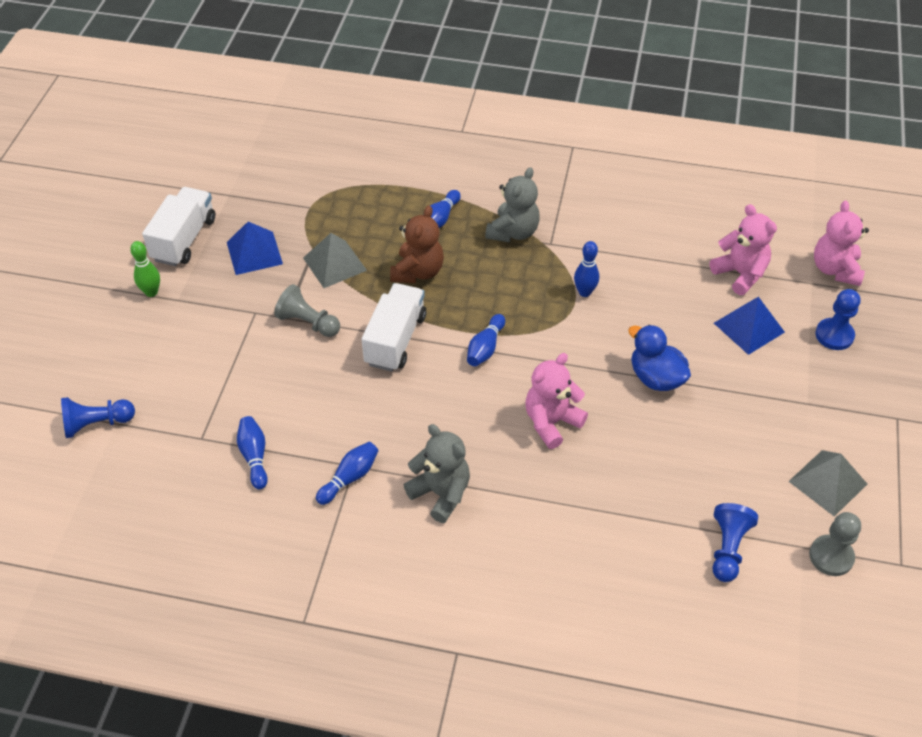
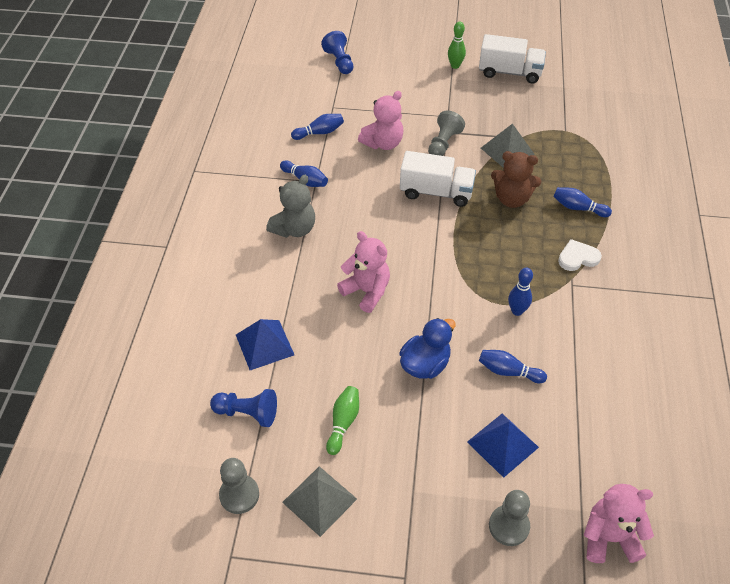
camera: 85 degrees right, 0 degrees up
(254, 253) = (506, 108): blue pyramid -> blue pyramid (264, 344)
(485, 348) = (438, 246): blue bowling pin -> blue bowling pin (508, 372)
(513, 232) = (577, 257): grey teddy bear -> white heart
(734, 456) = (343, 423): none -> green bowling pin
(740, 274) = (575, 440): pink teddy bear -> pink teddy bear (383, 143)
(834, 335) = (509, 526): blue pawn -> grey pawn

